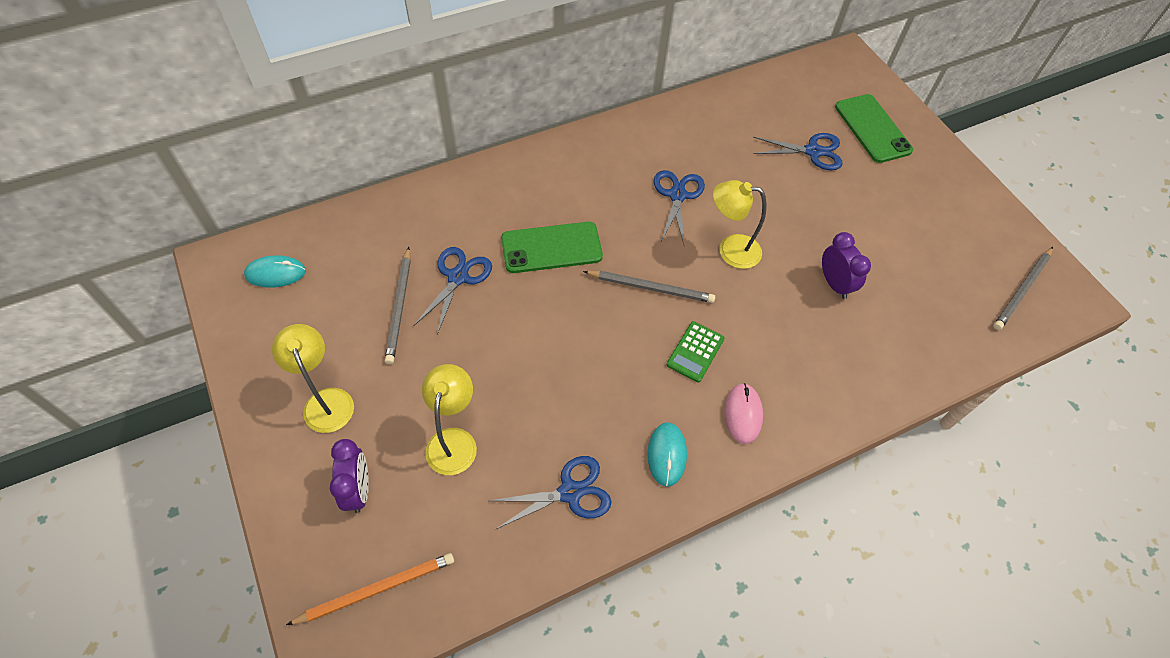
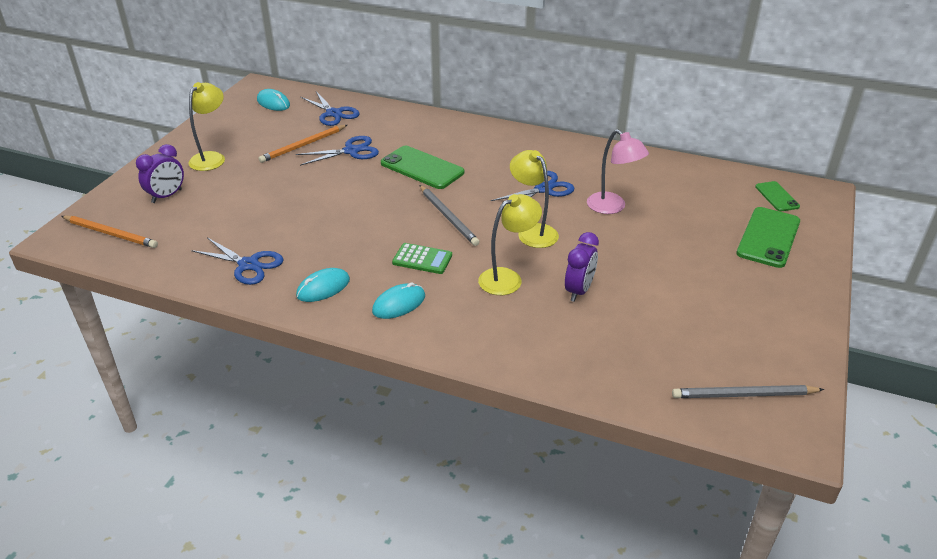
camera: 50 degrees right, 20 degrees down
(399, 307) = (303, 145): grey pencil -> orange pencil
(454, 440) = (235, 208): yellow lamp -> yellow lamp (507, 278)
(695, 352) = (422, 259): green calculator -> green calculator turned 150 degrees counterclockwise
(743, 414) = (399, 304): pink mouse -> turquoise mouse
(748, 176) = (612, 207): none -> pink lamp
(813, 151) = (689, 222): blue scissors -> blue scissors (333, 113)
(830, 81) = (776, 197): none -> green phone

